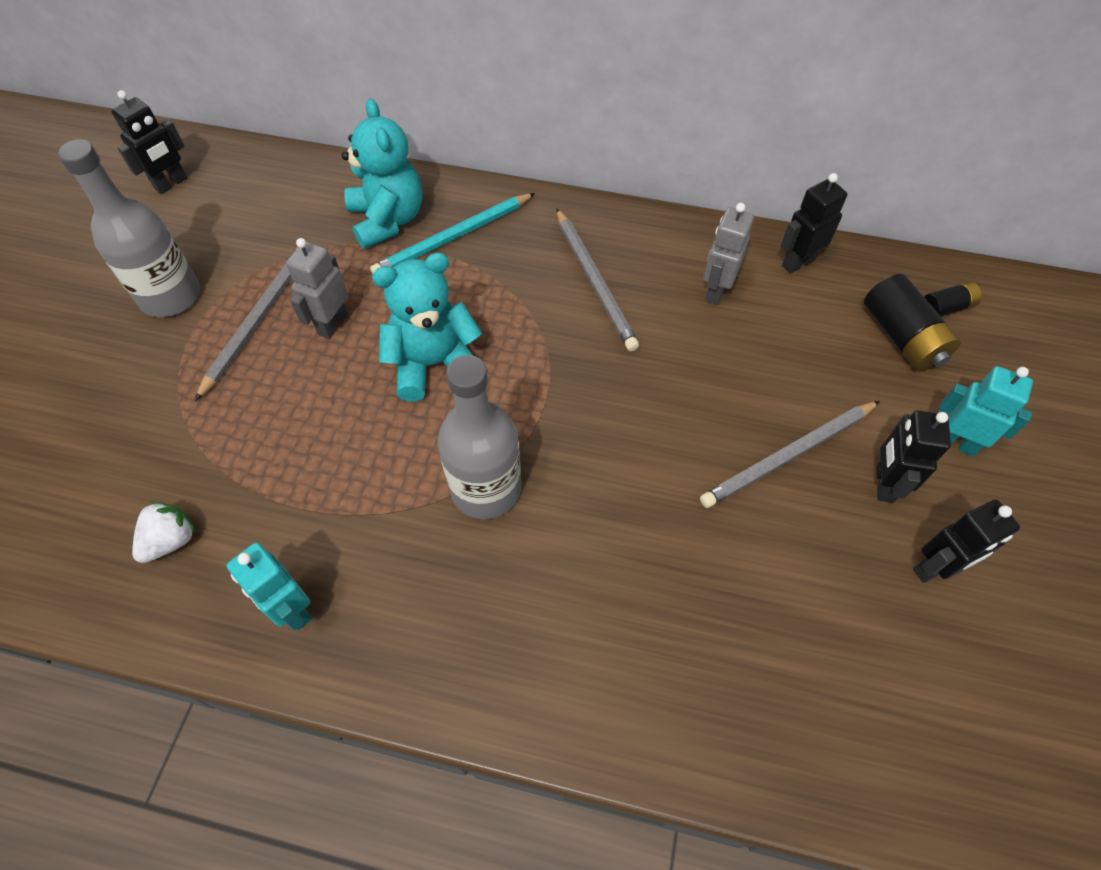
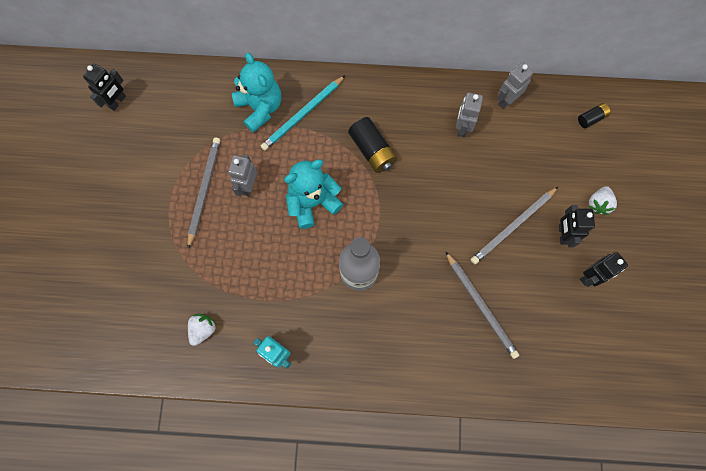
camera: 10 degrees left, 15 degrees up
(170, 296) = (147, 183): grey bottle -> none
(594, 282) = (392, 132): grey pencil -> grey pencil (481, 306)
(797, 263) = (506, 100): black robot -> grey robot
(902, 337) = (568, 142): black battery -> black battery (372, 150)
(955, 443) = (598, 204): turquoise robot -> white strawberry

